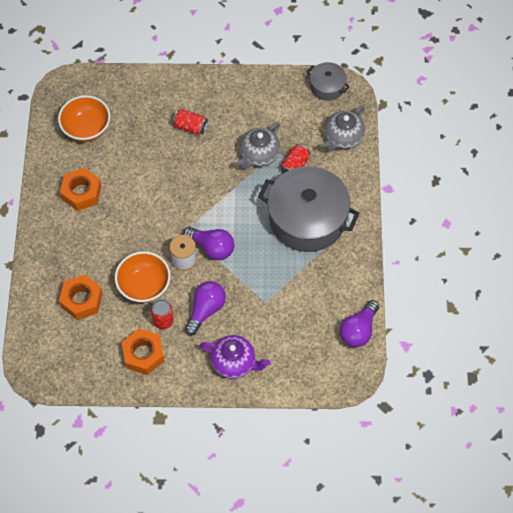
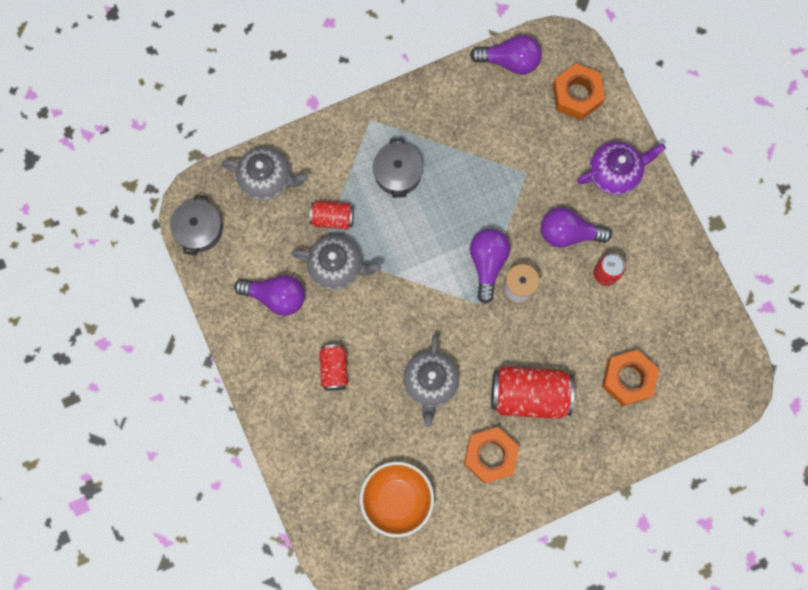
camera: 115 degrees left, 15 degrees up
(107, 233) = (529, 395): none -> red can
(143, 354) = (656, 275): orange nut -> orange nut (577, 95)
(144, 286) = (574, 317): orange bowl -> none
(149, 178) = (430, 383): none -> grey teapot
(234, 363) = (614, 173): purple teapot -> purple teapot turned 75 degrees clockwise
(257, 112) = (276, 296): none -> purple light bulb
(307, 219) = (398, 173): grey pot -> grey pot, size x0.48

